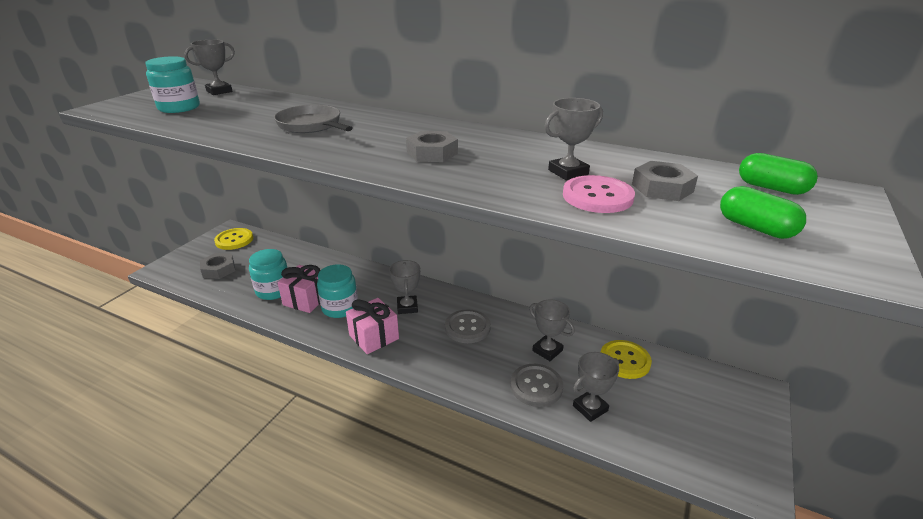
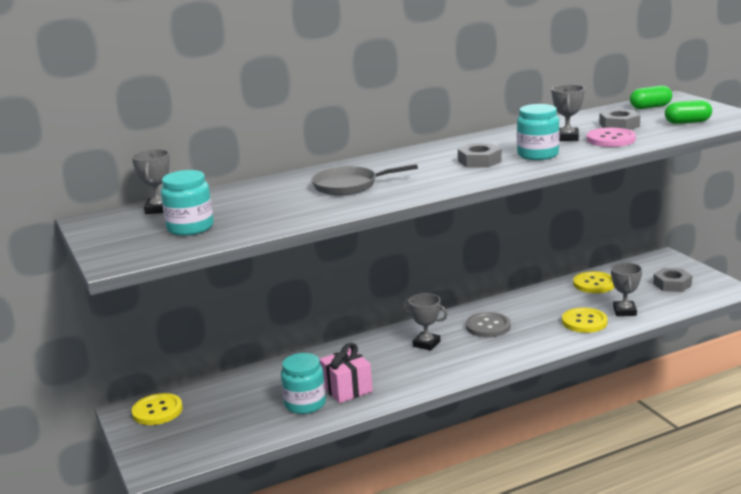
camera: 50 degrees left, 10 degrees down
(218, 269) = (213, 430): grey nut -> grey nut (672, 284)
(340, 308) = (384, 375): turquoise jar -> turquoise jar (538, 154)
(374, 337) = (449, 369): pink gift -> none
(536, 386) = (584, 322): grey button -> yellow button
(547, 350) = (552, 305): grey trophy -> none

